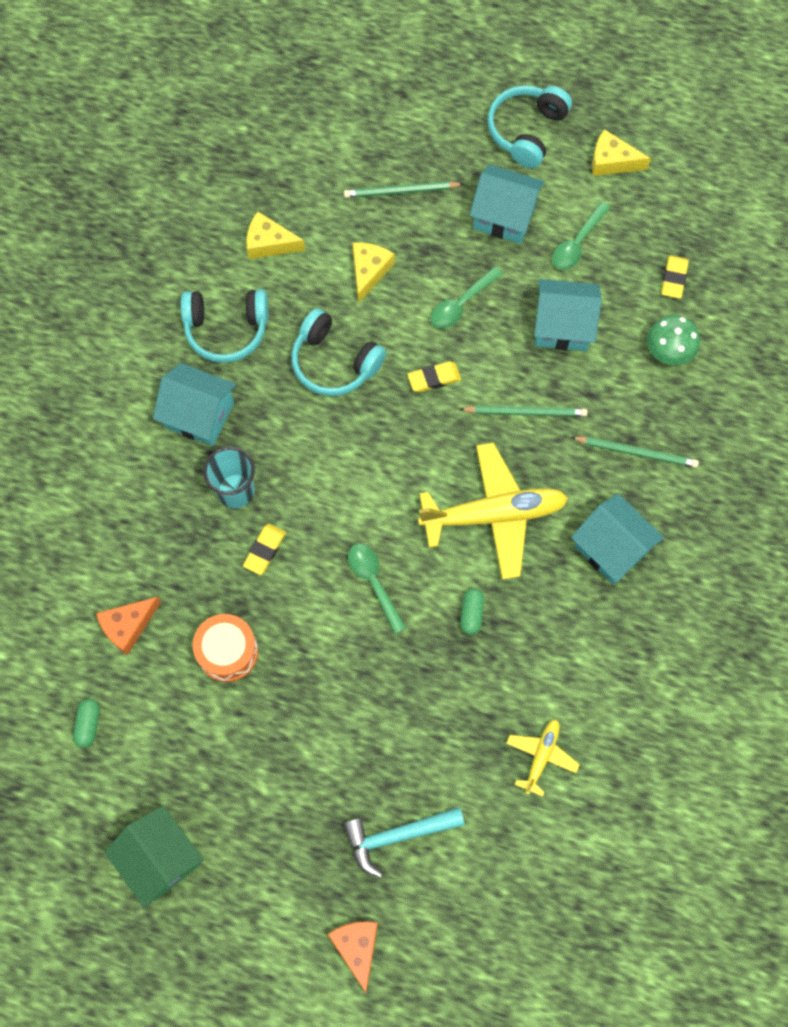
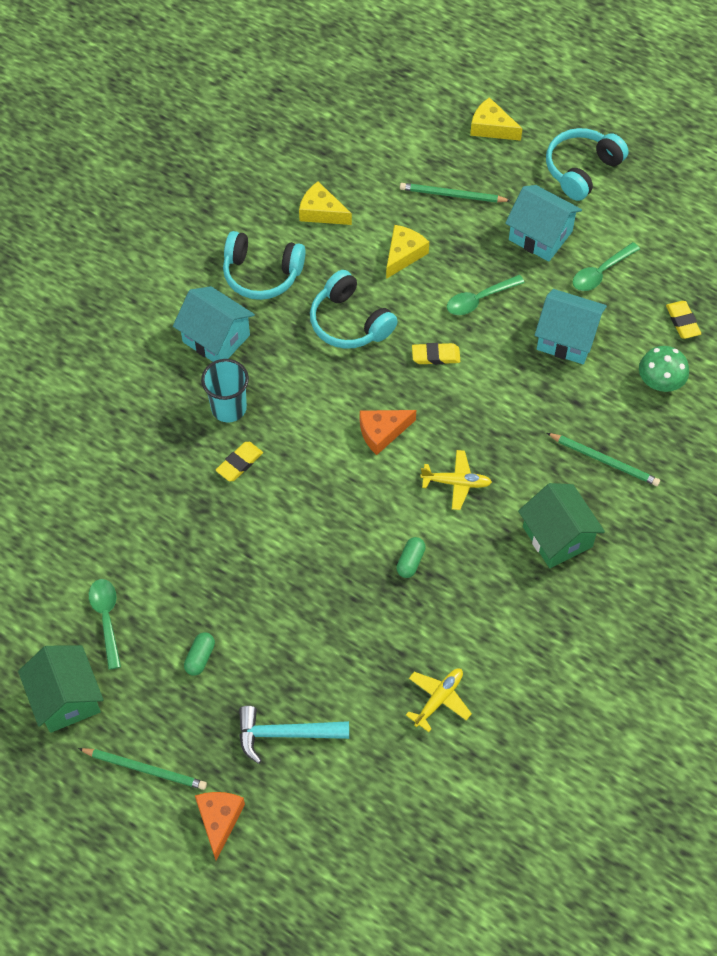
camera: 15 degrees right, 10 degrees down
(88, 724) = (38, 570): green capsule -> green capsule (200, 657)
(128, 626) = (99, 497): orange cheese -> orange cheese (382, 432)
(227, 652) = (180, 540): orange drum -> none
(373, 582) = (329, 513): green spoon -> green spoon (106, 618)
(494, 515) = (456, 483): yellow plane -> yellow plane, size x0.50
(525, 412) = (511, 403): green pencil -> green pencil (145, 769)
(611, 548) = (557, 537): turquoise house -> green house
(612, 161) = (653, 211): yellow cheese -> yellow cheese (491, 127)
(674, 278) = (682, 322): yellow eraser -> yellow eraser turned 45 degrees counterclockwise

